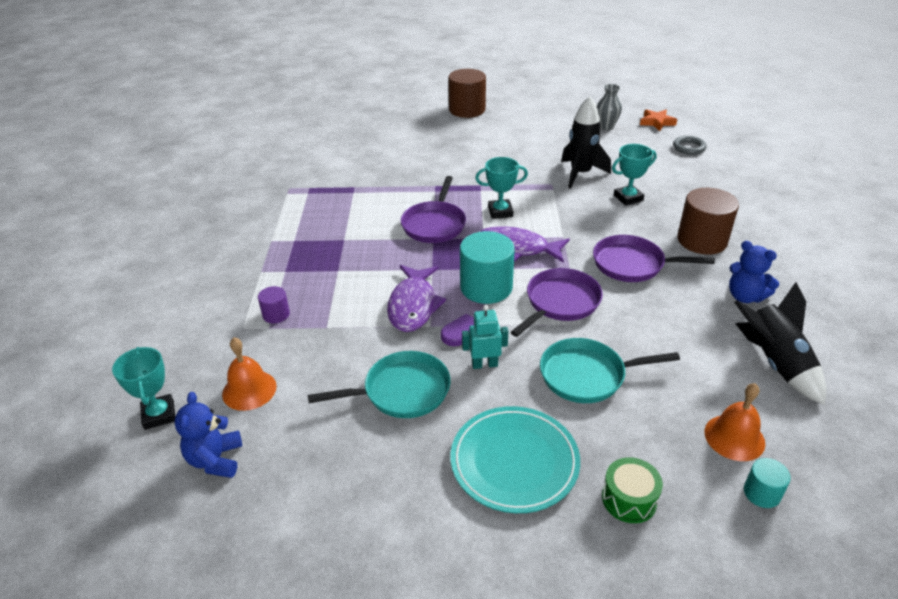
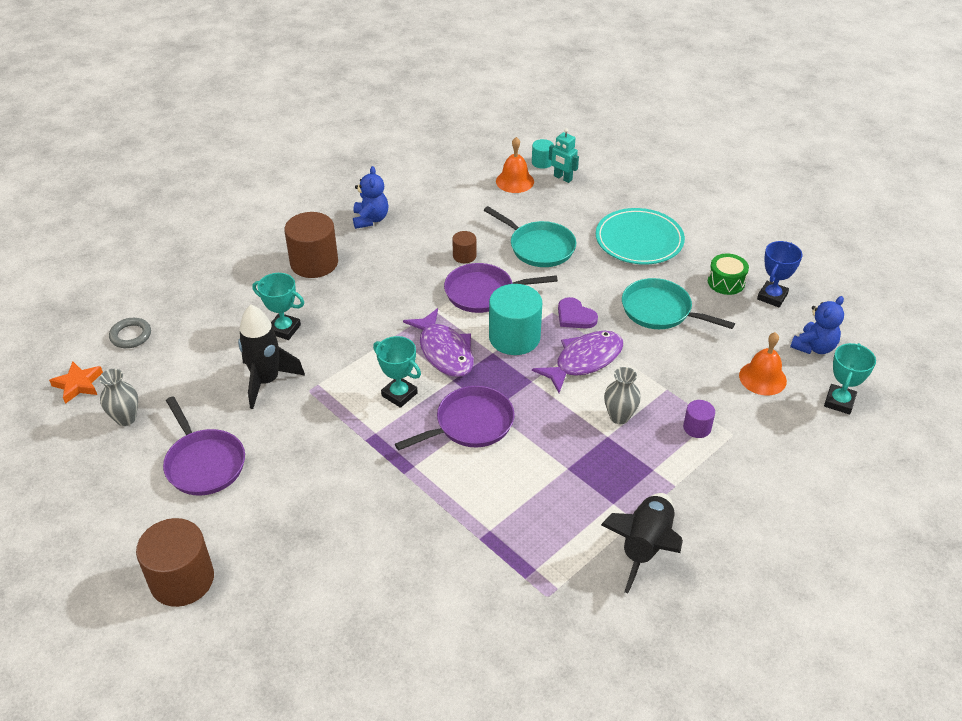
camera: 135 degrees left, 5 degrees up
(303, 495) = (772, 297): none -> blue trophy
(342, 286) = (619, 416): none -> grey vase
(484, 364) = (589, 291): turquoise robot -> turquoise robot (562, 178)
(626, 320) = (464, 256): none -> brown cylinder
(629, 499) = (604, 196): green drum -> green drum (726, 282)
(632, 264) = (391, 282): purple pan -> purple pan (204, 463)
(774, 363) = (431, 188): black rocket -> black rocket (645, 547)

